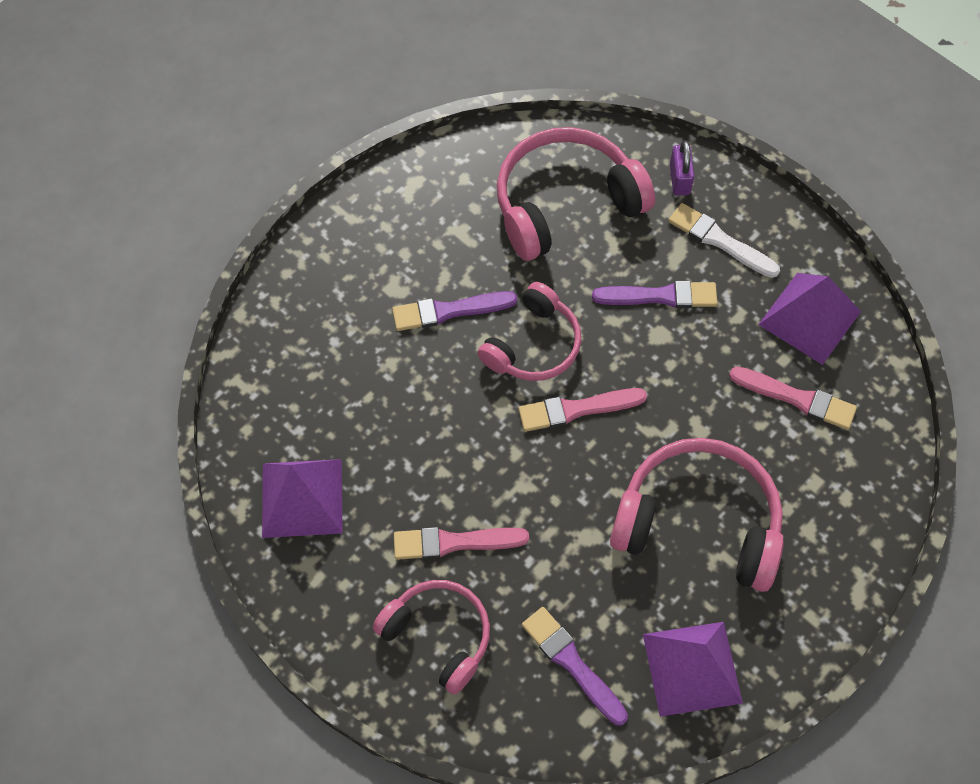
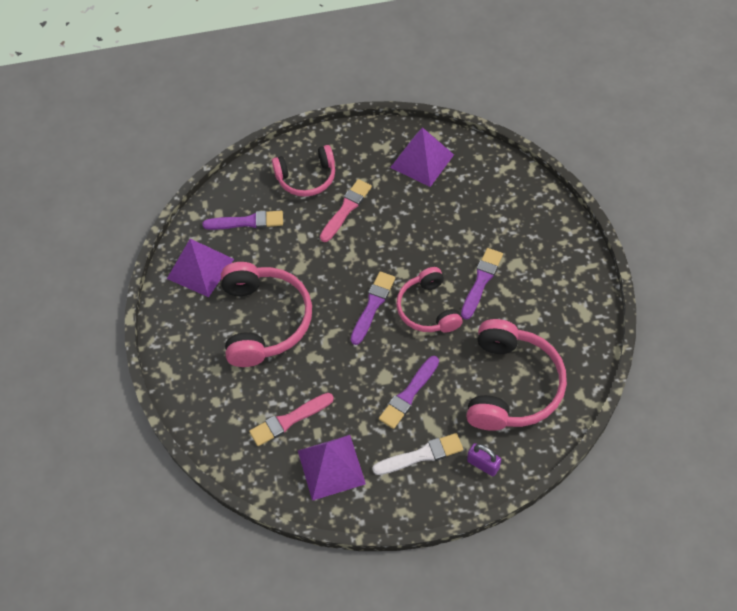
camera: 130 degrees right, 5 degrees down
(576, 409) = (373, 305): pink brush -> purple brush
(698, 522) = (264, 320): pink headphones -> pink headphones turned 60 degrees counterclockwise

